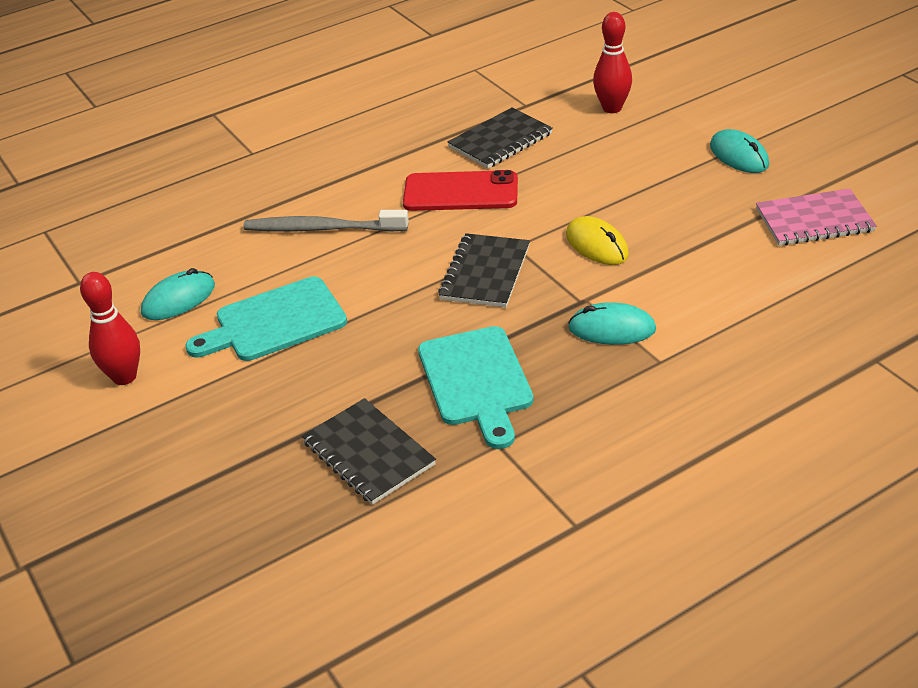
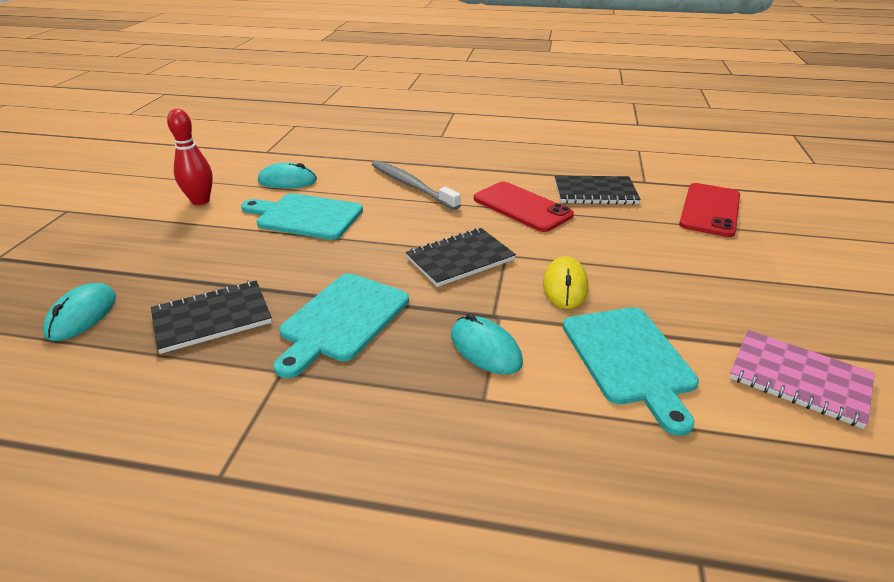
camera: 40 degrees right, 5 degrees down
(368, 453) = (212, 318): black notebook -> black notebook turned 60 degrees clockwise
(612, 108) = (710, 210): red bowling pin -> red phone
(709, 272) = (629, 359): none -> turquoise cutting board
(739, 155) = (784, 290): turquoise mouse -> turquoise mouse (82, 315)

